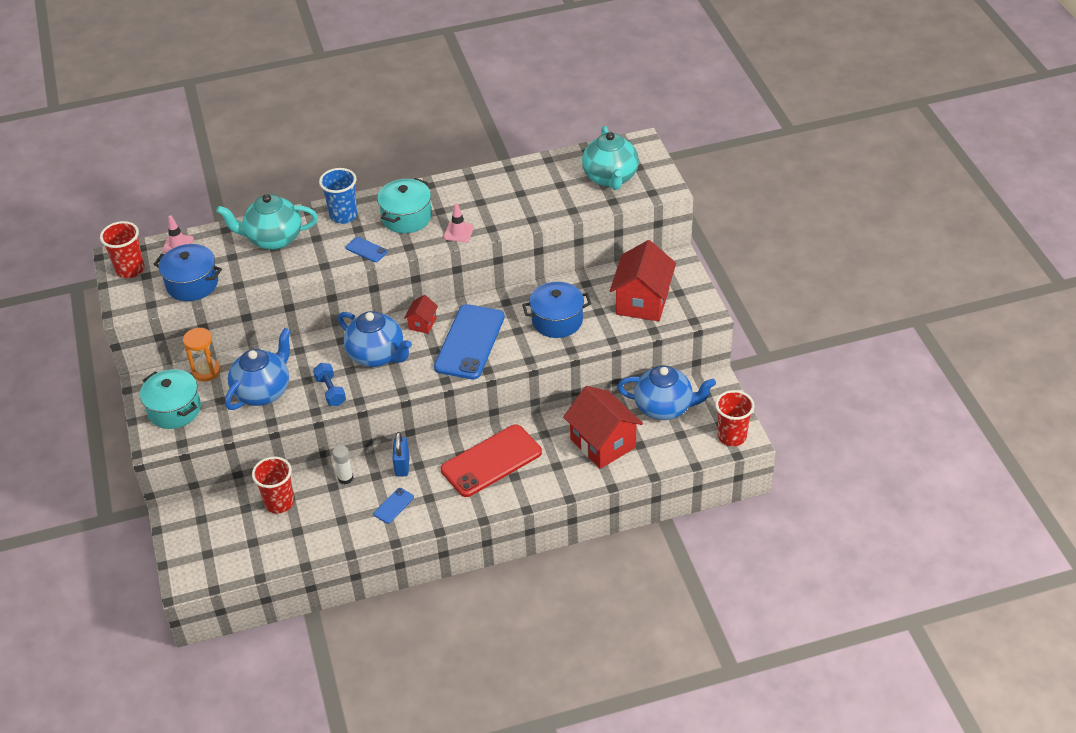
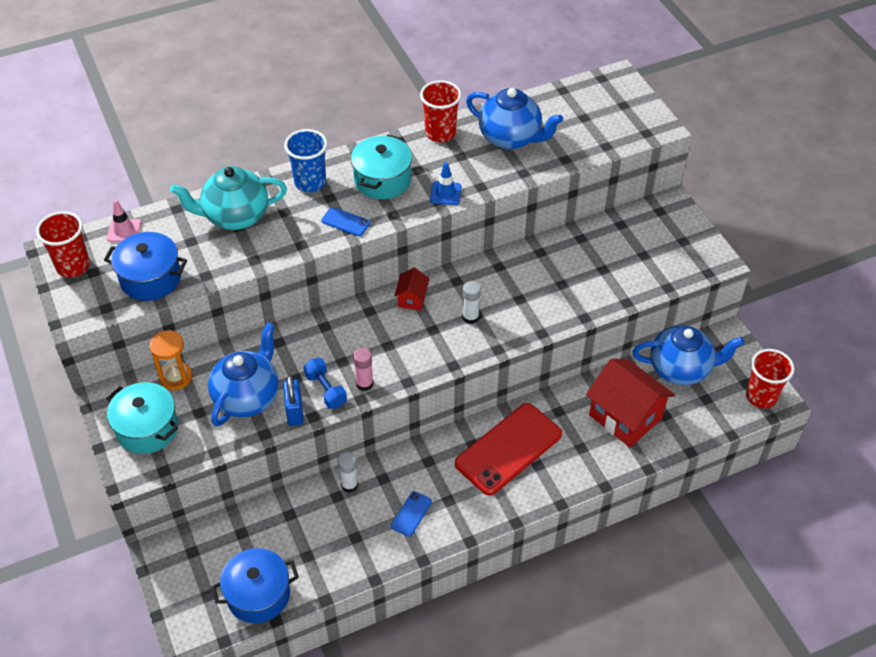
camera: 10 degrees left, 5 degrees up
(279, 503) = (280, 522): red cup -> red cup (440, 133)
(365, 389) = (364, 384): none -> pink glue stick
(377, 355) = (369, 342): blue teapot -> blue teapot (511, 138)
(402, 466) = (410, 464): blue padlock -> blue padlock (295, 412)
(458, 232) = (445, 193): pink traffic cone -> blue traffic cone
(470, 342) = (470, 317): blue phone -> white glue stick
(557, 320) = (560, 284): blue pot -> blue pot (258, 595)
(610, 178) = (597, 119): turquoise teapot -> none
(642, 301) = (647, 255): red house -> none

